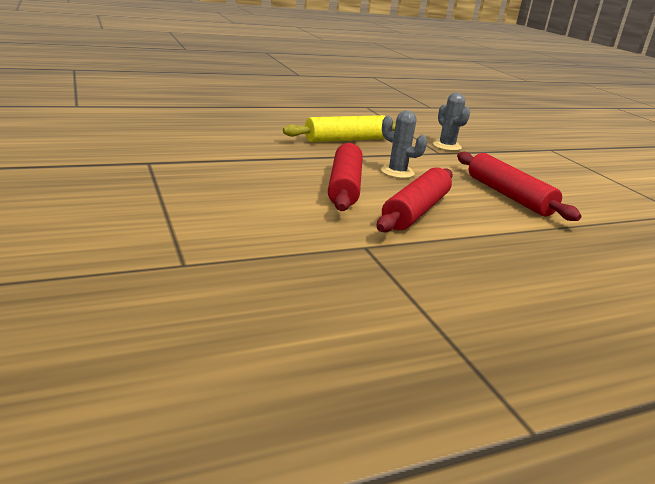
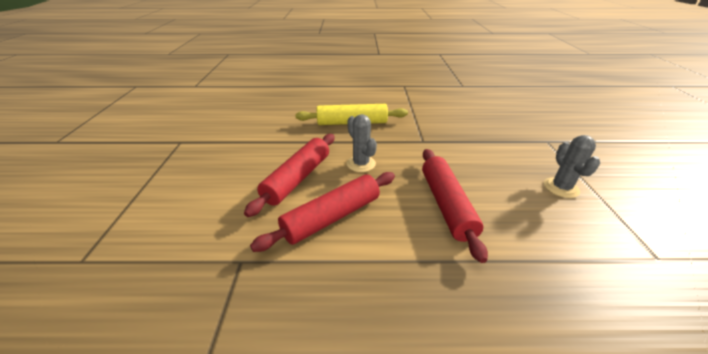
camera: 25 degrees right, 10 degrees up
(446, 146) = (437, 133): grey cactus -> grey cactus (561, 188)

